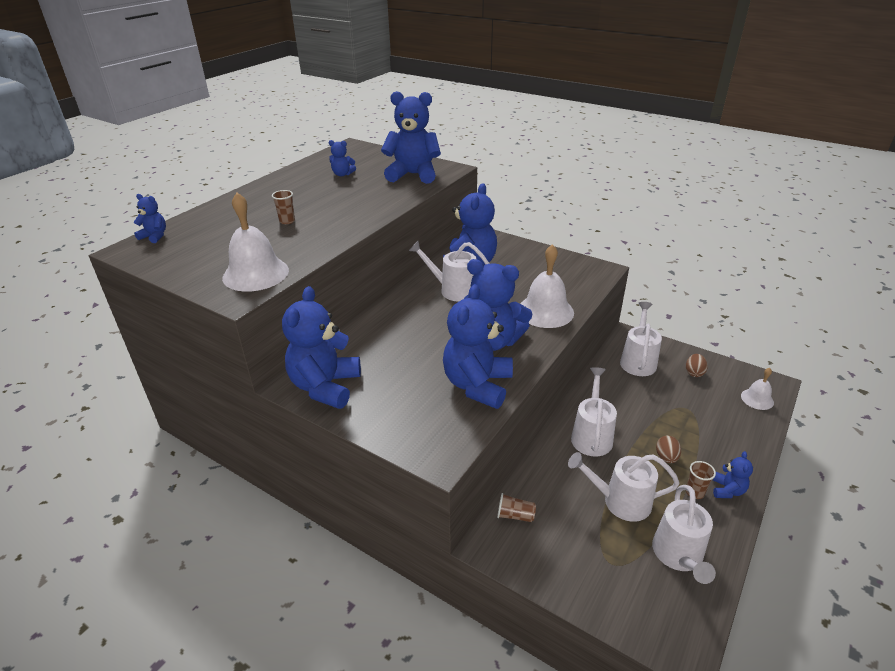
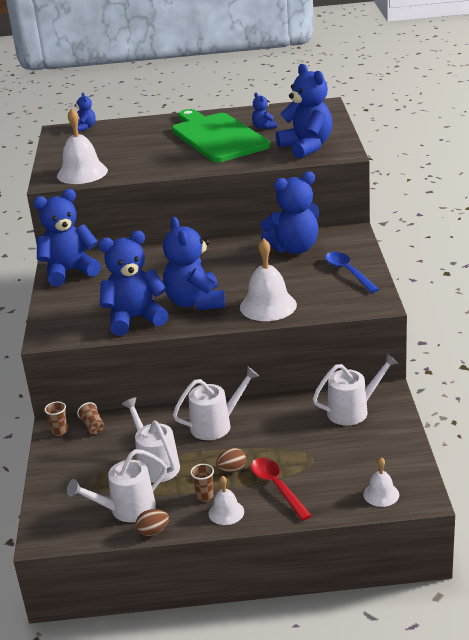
camera: 55 degrees right, 5 degrees down
(287, 221) = (161, 147): brown cup -> brown cup (60, 431)
(319, 194) = (217, 136): none -> green cutting board
(454, 290) = (244, 260): white watering can -> none
(539, 260) = (348, 272): none -> blue spoon
(694, 373) = (376, 446): brown egg -> brown egg (153, 531)
(711, 444) = (277, 487): none -> red spoon
(727, 490) = (226, 512): blue teddy bear -> white bell

